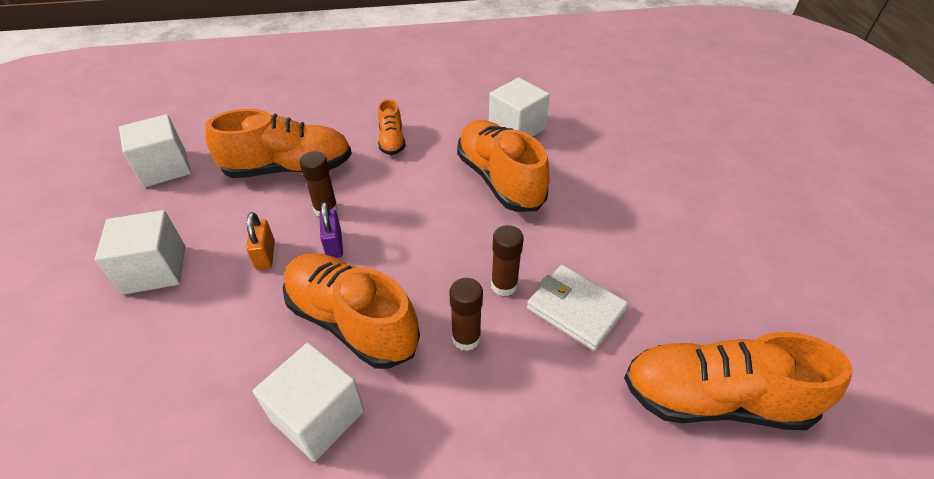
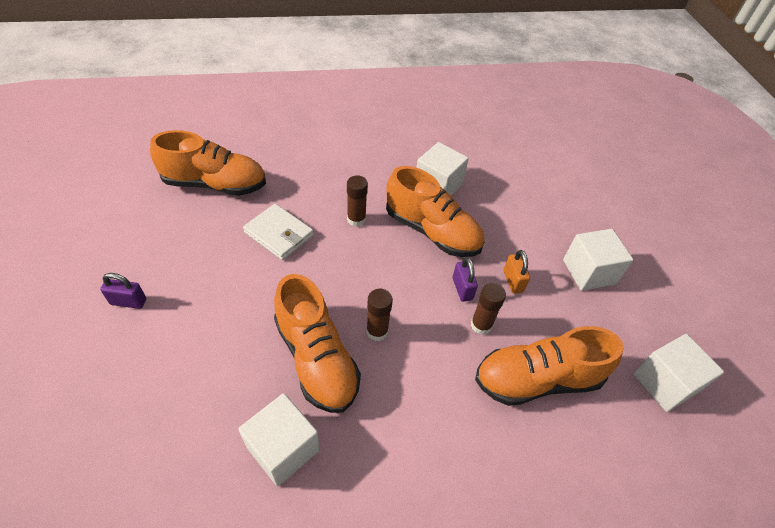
camera: 175 degrees right, 5 degrees up
(391, 140) = (438, 426): orange shoe -> none
(504, 285) = (327, 252): brown glue stick -> brown glue stick (377, 331)
(713, 223) = (128, 302): none -> purple padlock

